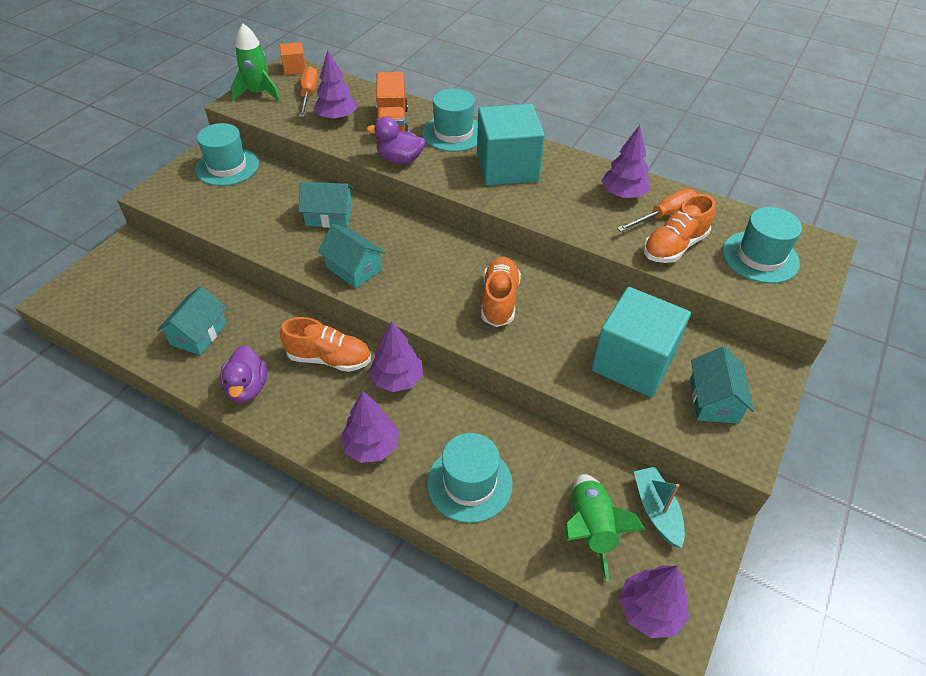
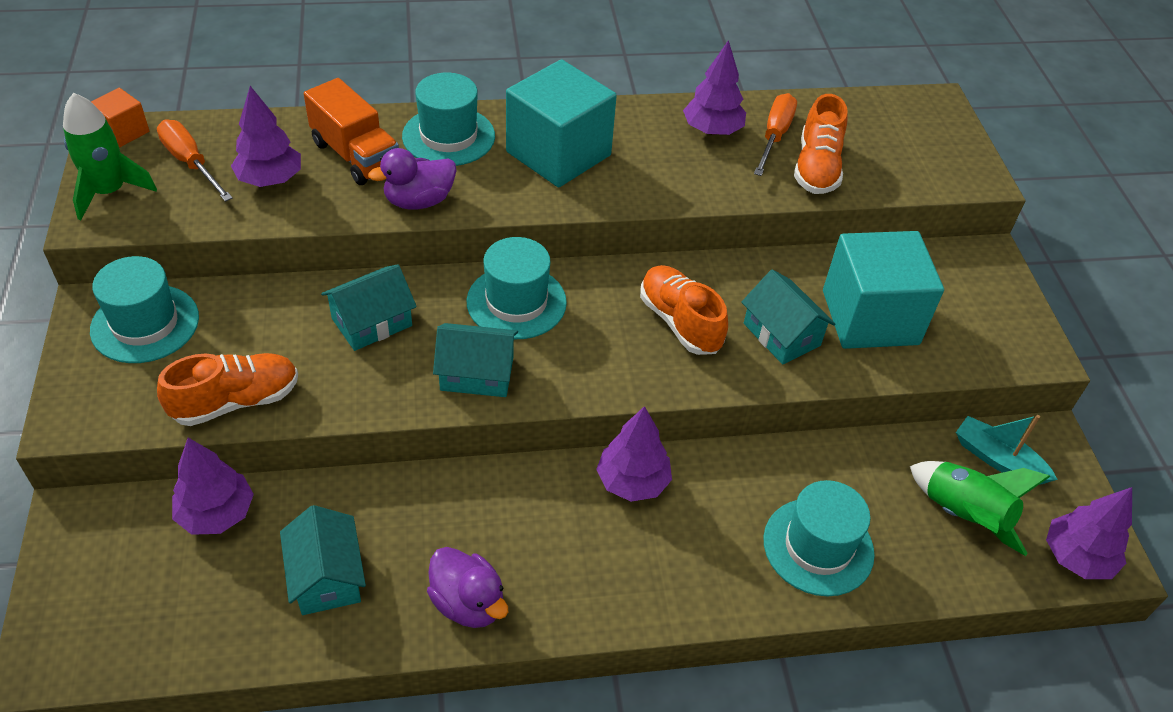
camera: 40 degrees left, 0 degrees up
(329, 359) = (530, 505): orange shoe -> orange shoe (236, 401)
(371, 446) = (683, 575): purple tree -> purple tree (217, 514)
(713, 400) = (970, 316): turquoise house -> turquoise house (781, 334)
(760, 257) = (899, 141): turquoise hat -> turquoise hat (516, 302)

